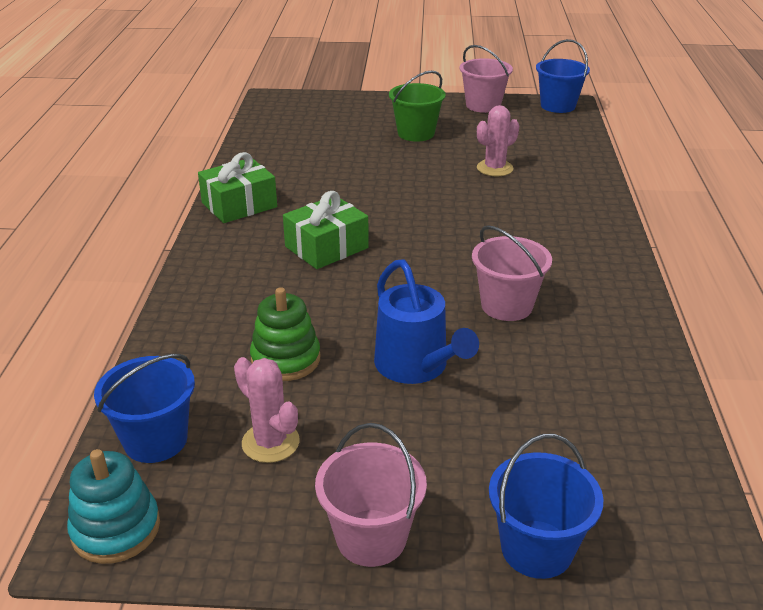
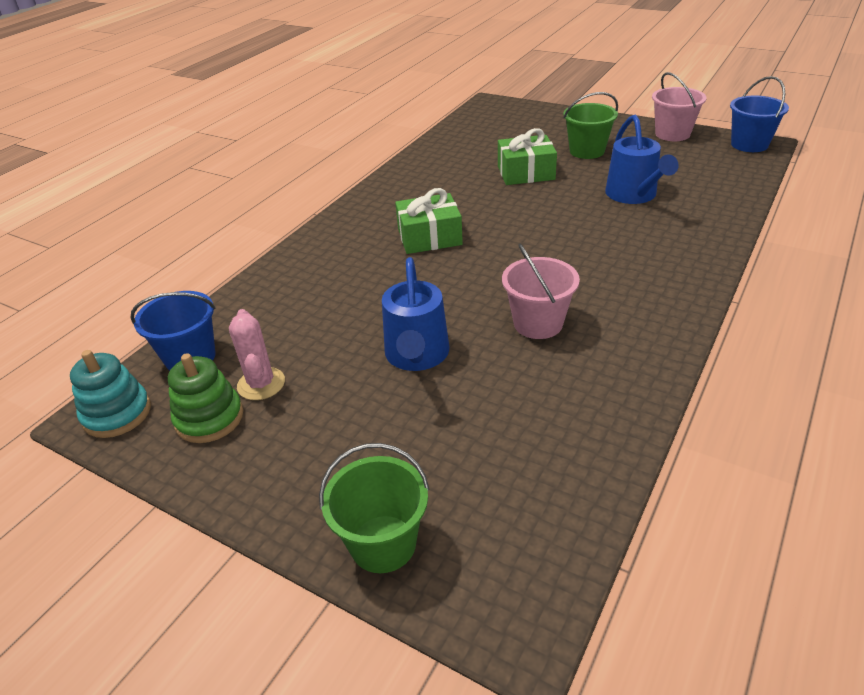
camera: 30 degrees right, 5 degrees up
(239, 205) = (392, 188): green gift -> green gift (526, 173)
(285, 359) = (324, 321): green stacking toy -> green stacking toy (209, 418)
(371, 537) = (268, 484): pink bucket -> none
(494, 168) = (633, 195): pink cactus -> blue watering can
(536, 549) = (383, 543): blue bucket -> green bucket

